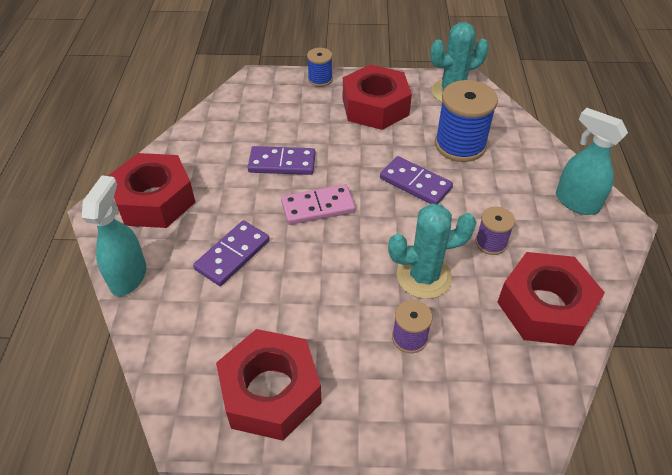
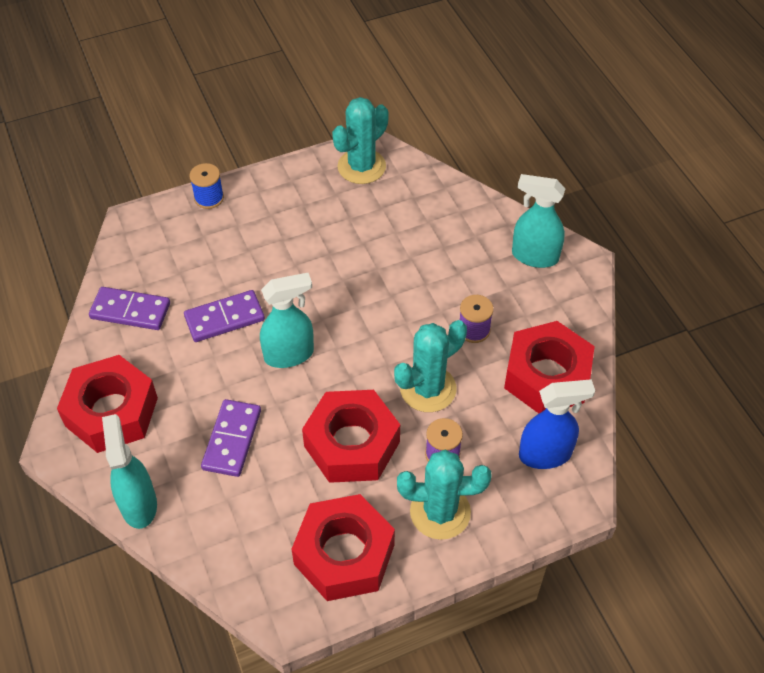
camera: 25 degrees left, 5 degrees up
(318, 207) = (289, 354): pink domino -> turquoise spray bottle
(375, 106) = (288, 213): red nut -> red nut (352, 444)
(380, 391) = (440, 512): none -> turquoise cactus
(415, 183) = (374, 291): purple domino -> purple domino (130, 311)
(460, 145) = (398, 230): blue spool -> none
(512, 379) = (545, 454): none -> blue spray bottle

